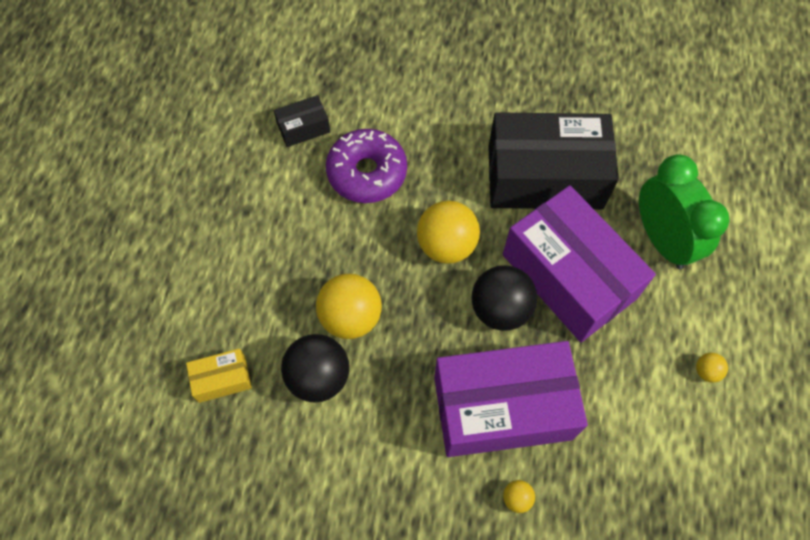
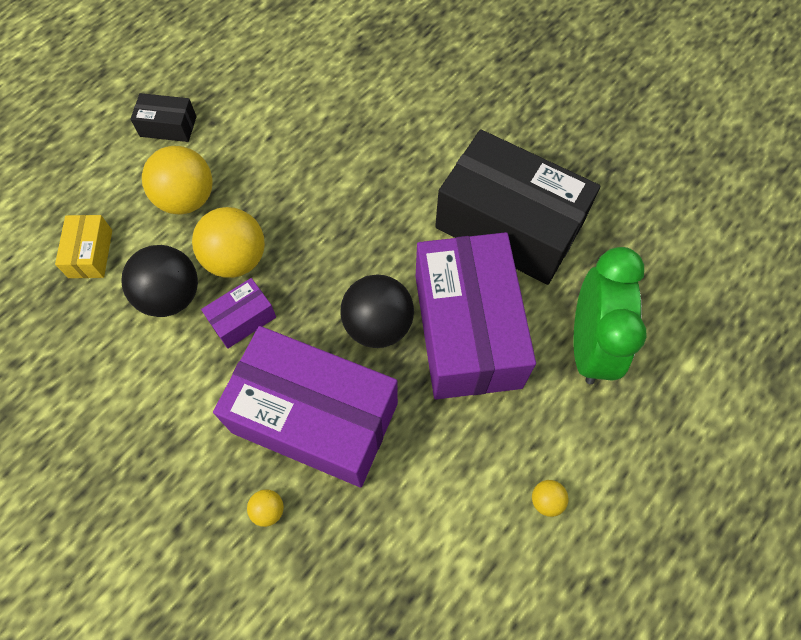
camera: 30 degrees right, 0 degrees up
(222, 379) = (90, 253): yellow box -> yellow box turned 75 degrees clockwise
(303, 128) = (313, 75): black box -> black box (168, 126)
(367, 173) = (342, 140): purple donut -> none
(391, 363) = (242, 319): none -> purple box
(446, 245) = (368, 240): yellow ball -> yellow ball (187, 199)

